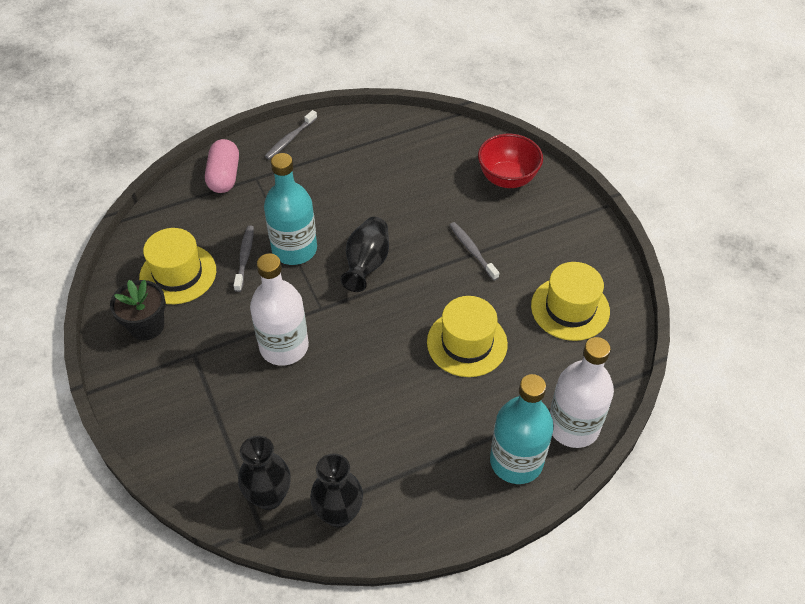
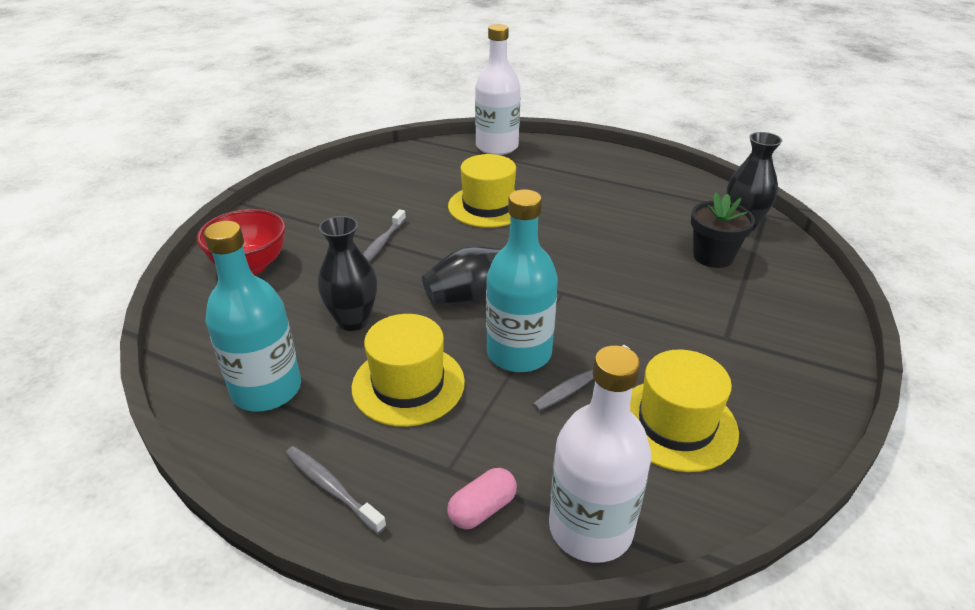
camera: 130 degrees left, 15 degrees down
(147, 326) = (761, 396): black flower pot -> black flower pot (713, 256)
(224, 176) = (482, 509): pink capsule -> pink capsule, size x0.65
(284, 346) = (631, 289): white bottle -> white bottle (590, 528)
(290, 139) = (331, 488): grey toothbrush -> grey toothbrush turned 135 degrees counterclockwise
(339, 514) = (699, 194): black vase -> black vase (353, 320)
(516, 461) = (554, 154): turquoise bottle -> turquoise bottle (266, 389)
(570, 308) = (392, 180): yellow hat -> yellow hat (408, 384)

